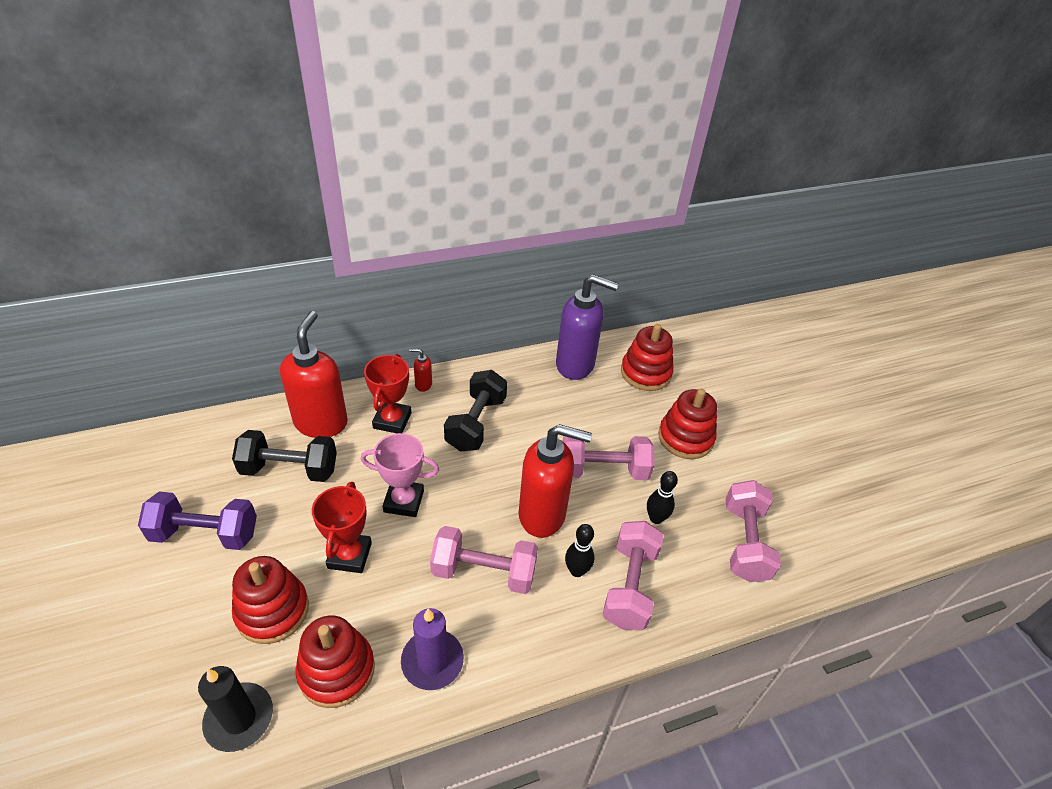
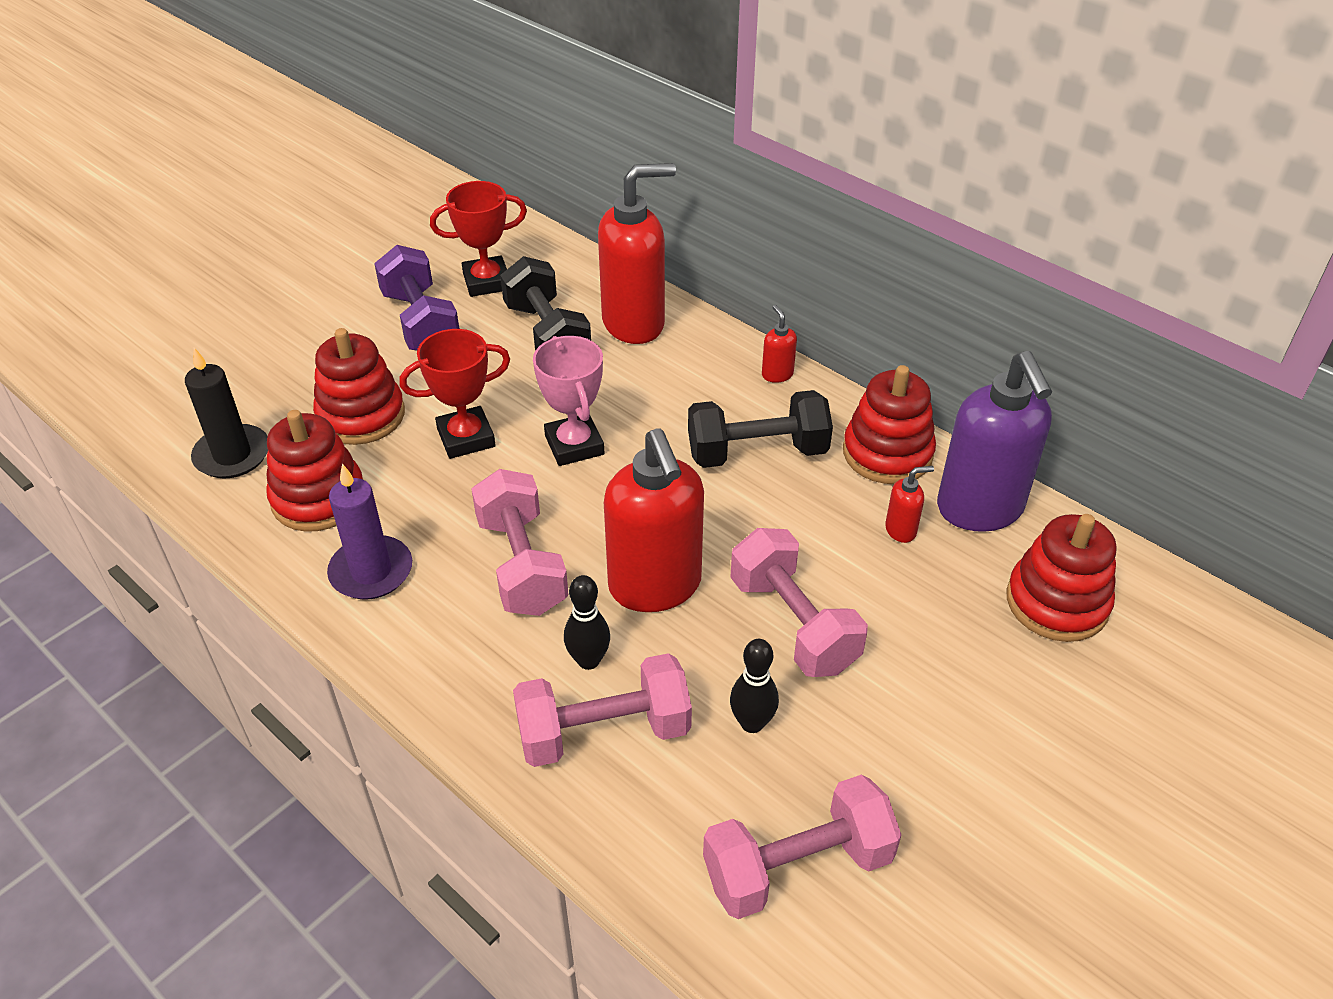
camera: 65 degrees right, 0 degrees up
(392, 420) = (690, 376): red trophy -> red trophy (487, 281)
(570, 398) = (901, 530): none -> red soap dispenser
(685, 438) = (958, 708): red stacking toy -> red stacking toy (887, 453)

